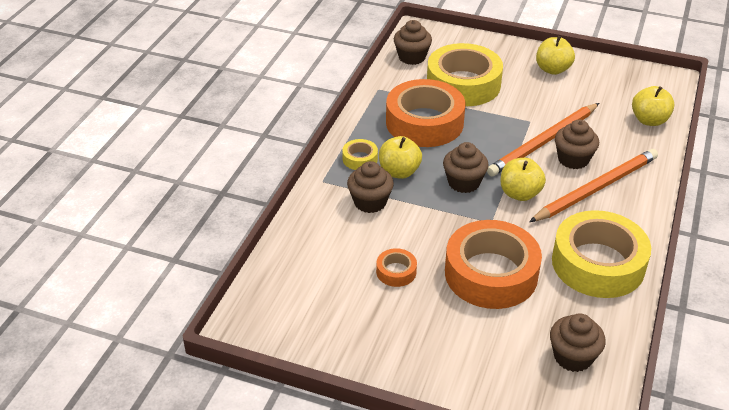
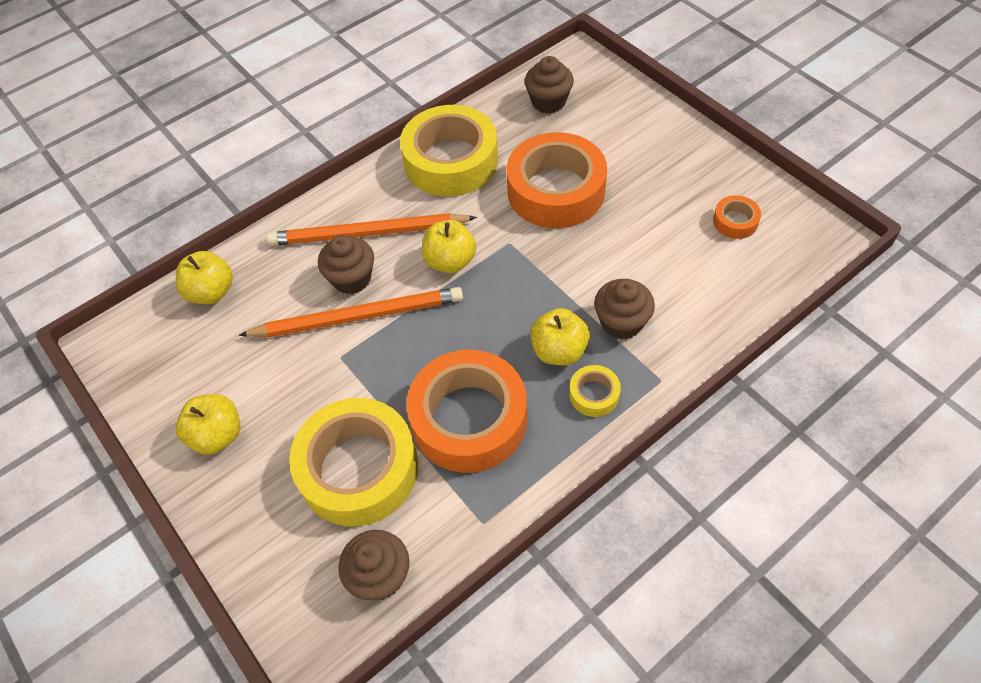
camera: 145 degrees left, 15 degrees up
(396, 272) = (646, 229): orange tape -> orange tape (735, 221)
(463, 182) = (497, 302): brown cupcake -> none

